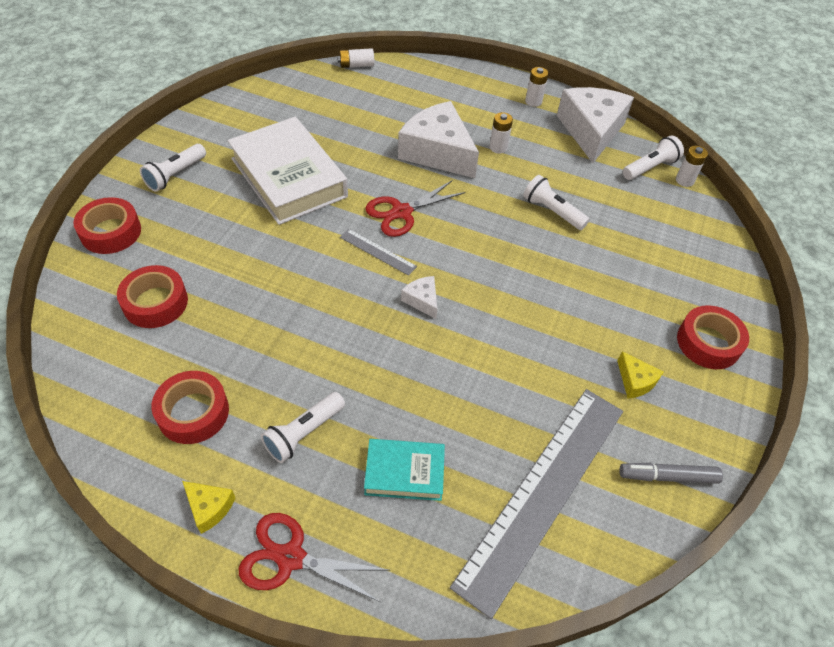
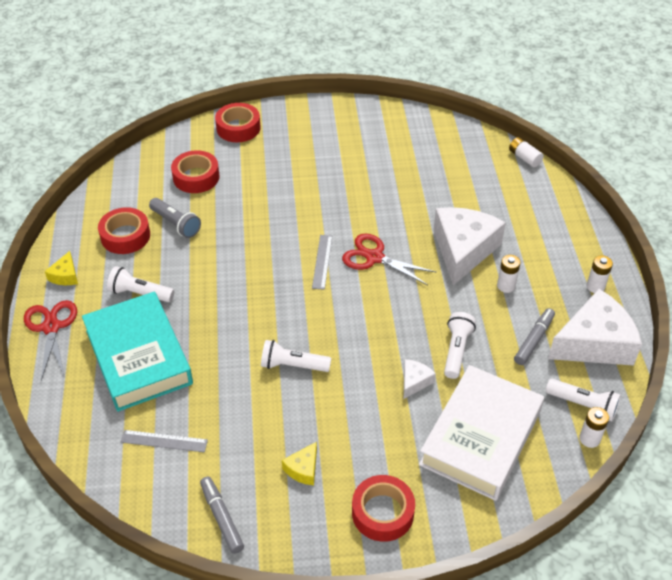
camera: 65 degrees right, 5 degrees down
(175, 175) = (312, 128): white flashlight -> white flashlight (292, 365)
(217, 352) = (176, 224): none -> grey flashlight
(288, 178) = (358, 182): white book -> white book (480, 437)
(404, 472) = (138, 357): turquoise book -> turquoise book, size x1.91
(422, 300) = (293, 306): white cheese -> white cheese (414, 381)
(543, 493) = (164, 441): grey ruler -> grey ruler, size x0.40
(568, 161) = (533, 340): none -> grey marker

